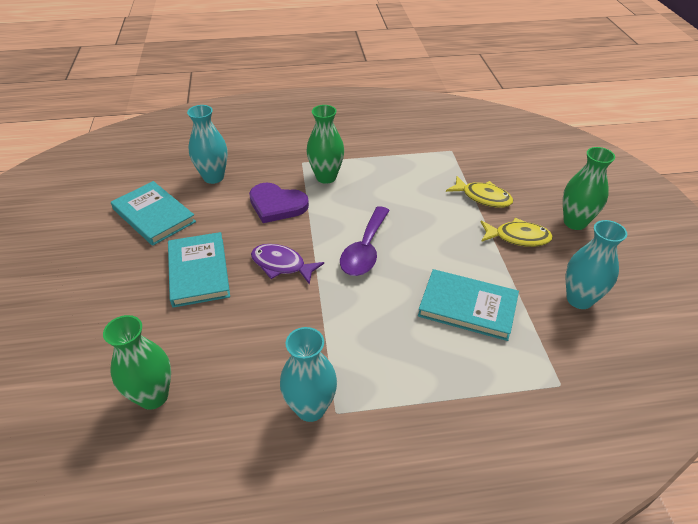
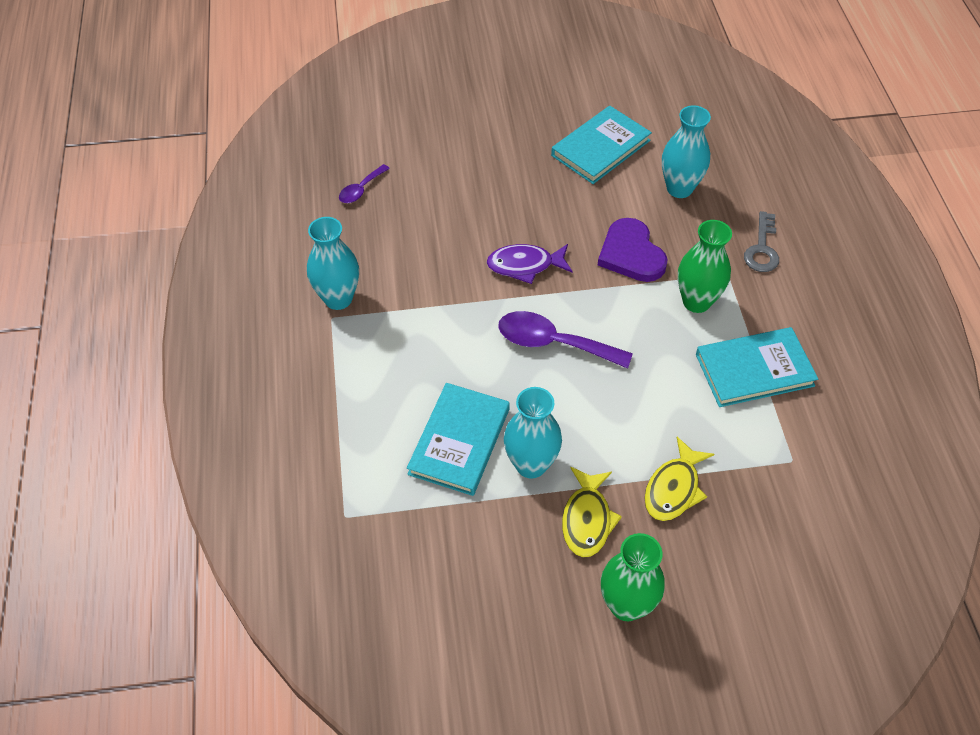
camera: 90 degrees right, 10 degrees up
(153, 396) = (361, 189): green vase -> purple spoon
(198, 272) = (513, 198): turquoise book -> turquoise book (754, 370)
(277, 205) = (631, 254): purple heart -> purple heart turned 45 degrees counterclockwise
(280, 146) = (762, 249): none -> grey key
(281, 265) = (525, 265): purple fish -> purple fish turned 120 degrees counterclockwise
(579, 299) = (470, 570): turquoise vase -> turquoise vase (531, 464)

